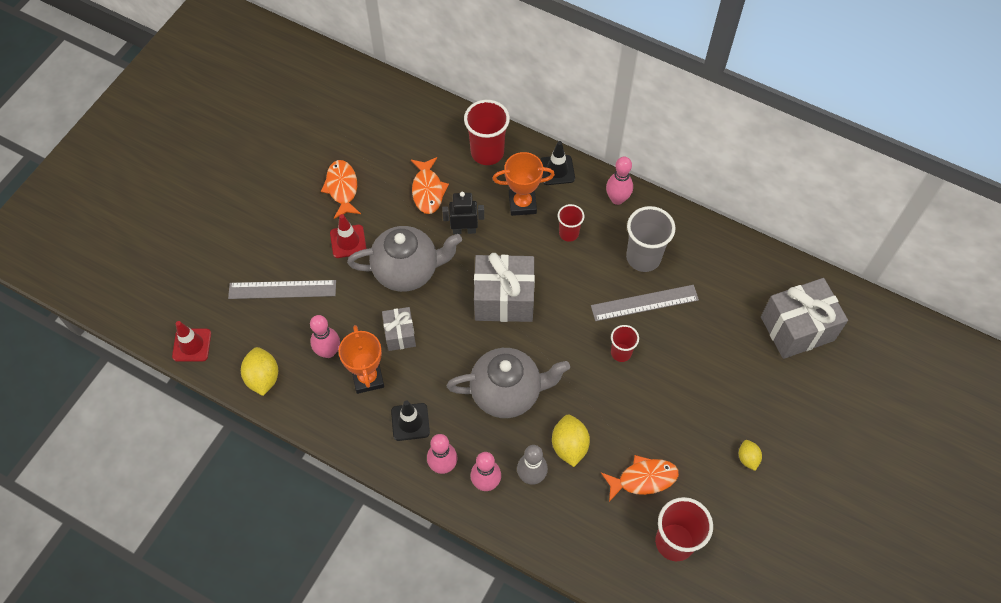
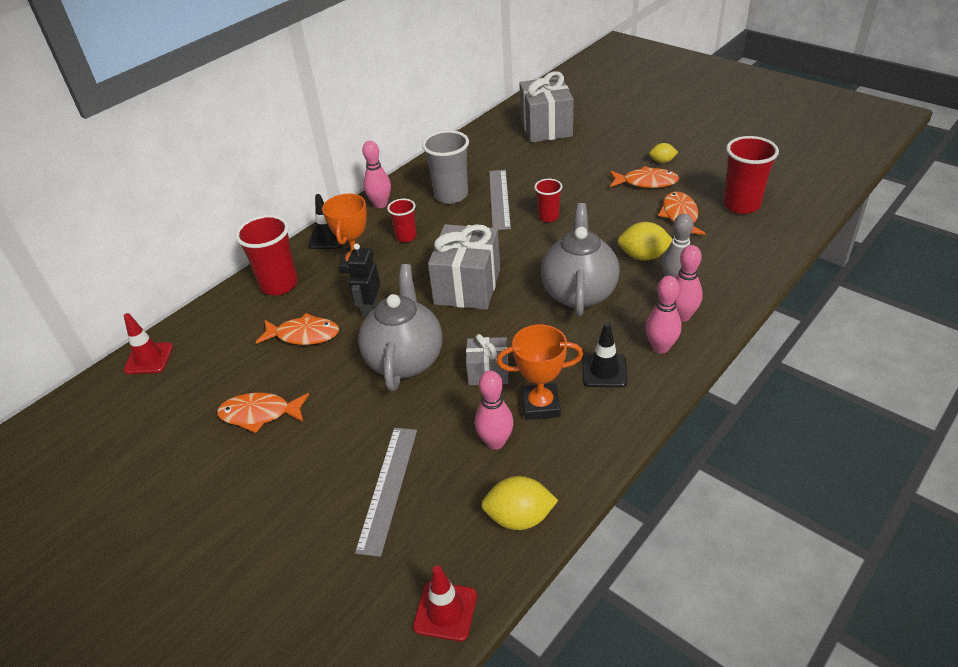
camera: 75 degrees left, 20 degrees down
(348, 241) = (342, 413): red traffic cone -> red traffic cone (149, 358)
(701, 443) = (646, 182): none -> orange fish

